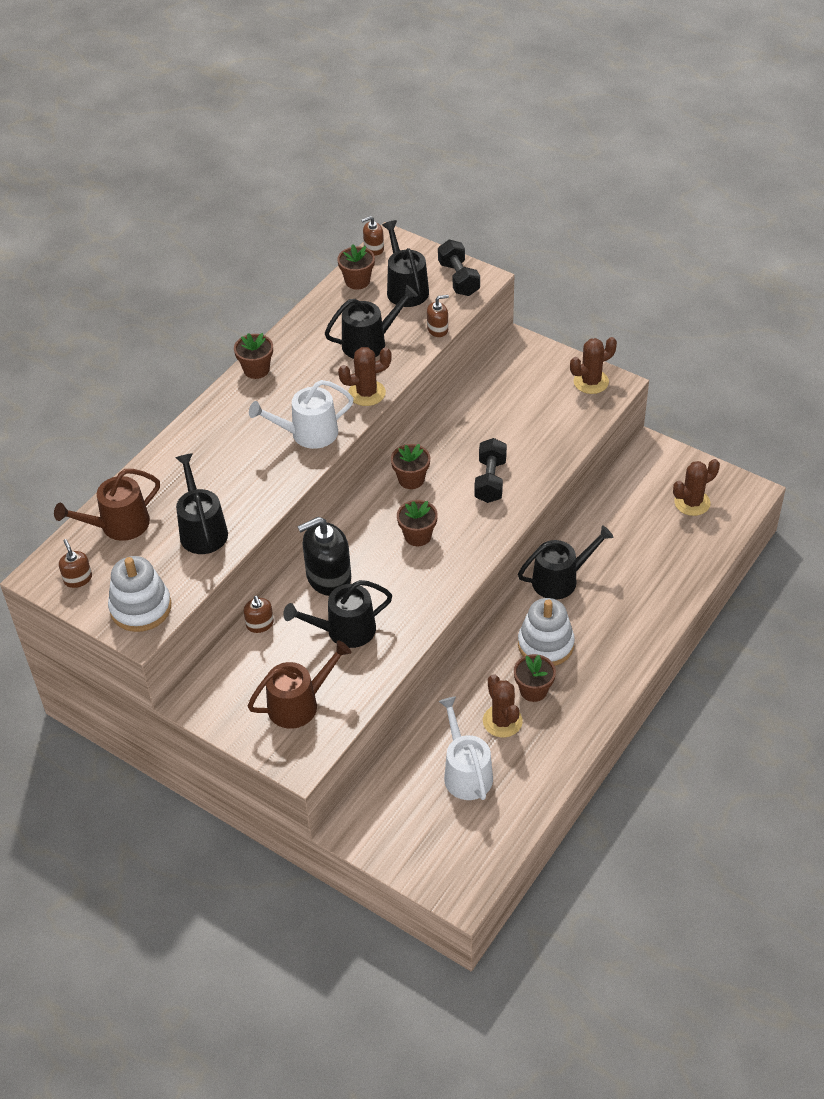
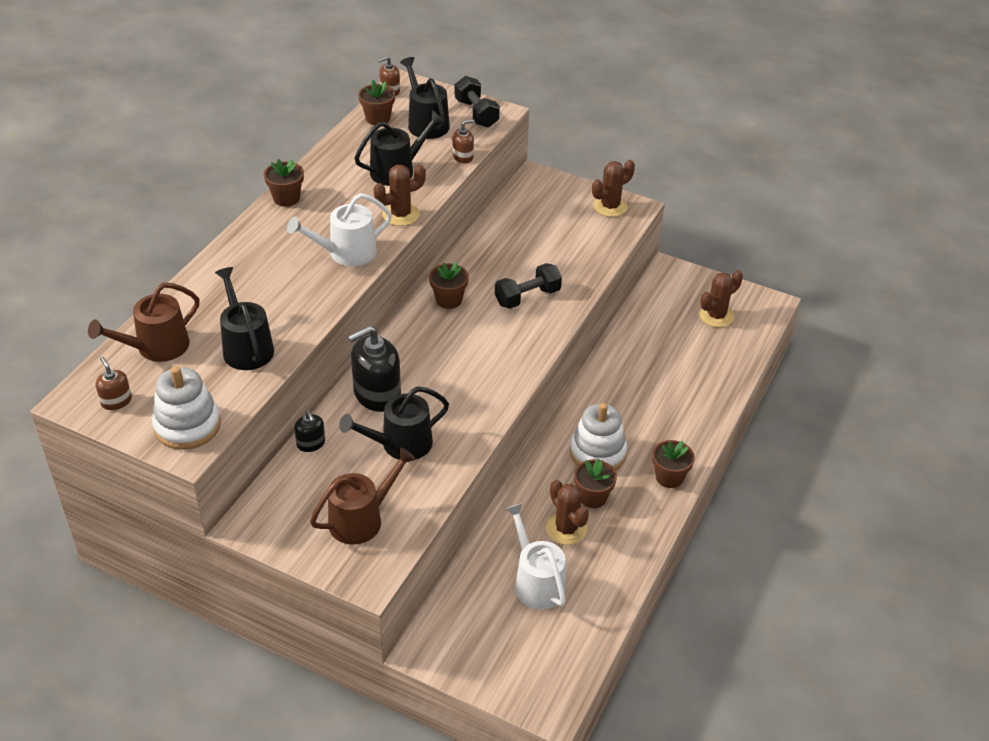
camera: 10 degrees left, 5 degrees down
(260, 624) = (311, 443): brown soap dispenser -> black soap dispenser
(417, 536) = (463, 351): brown flower pot -> brown flower pot (669, 477)
(490, 480) = (527, 297): black dumbbell -> black dumbbell turned 60 degrees clockwise
(560, 580) = (602, 392): black watering can -> none

